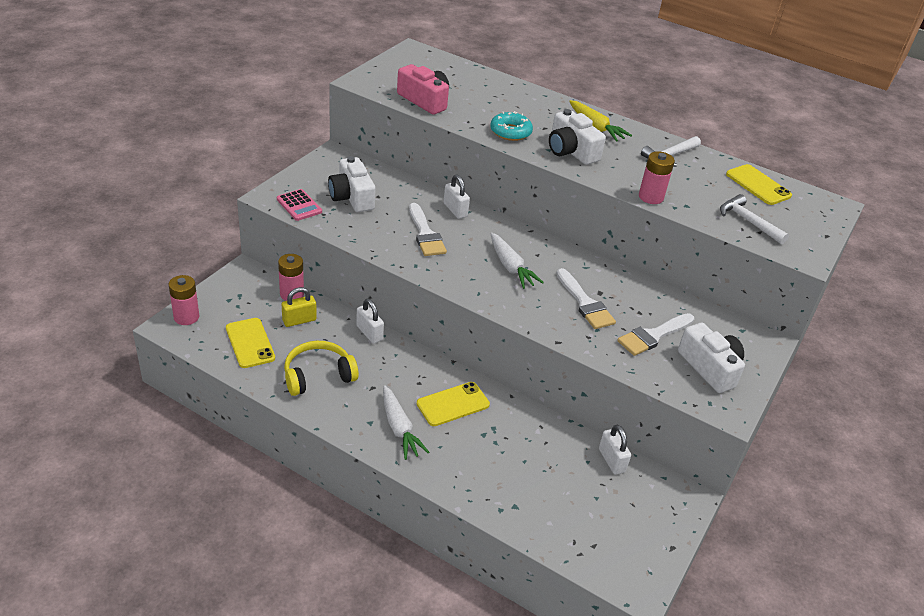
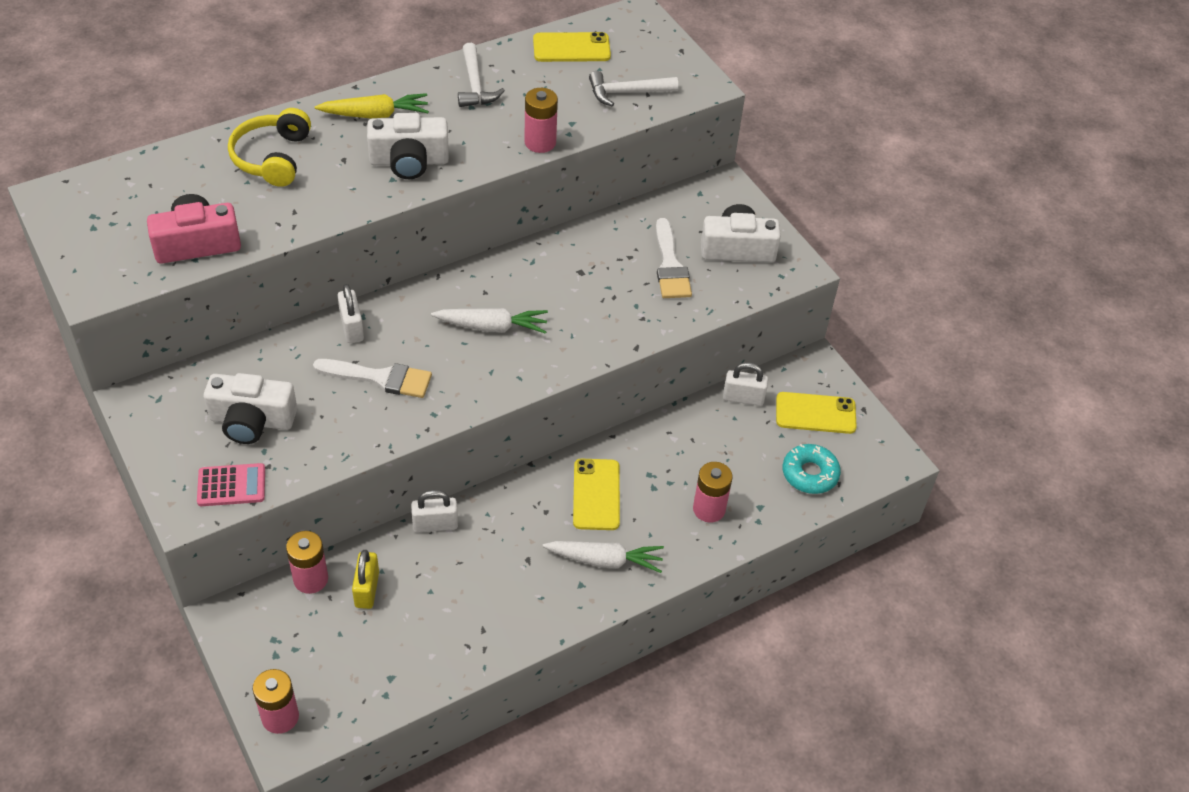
camera: 60 degrees left, 10 degrees up
(250, 343) = (377, 659): yellow phone -> yellow phone (815, 413)
(318, 375) = (477, 606): yellow headphones -> yellow headphones (272, 158)
(455, 210) = (352, 327): white padlock -> white padlock turned 75 degrees clockwise
(488, 474) = (709, 509): none -> pink battery
(510, 132) = (331, 195): turquoise donut -> turquoise donut (810, 474)
(585, 303) = (590, 293): white brush -> none

